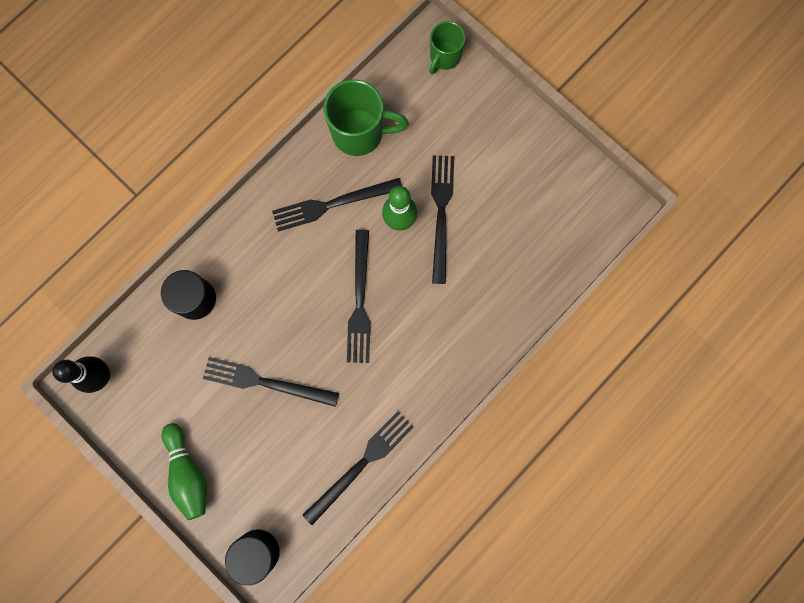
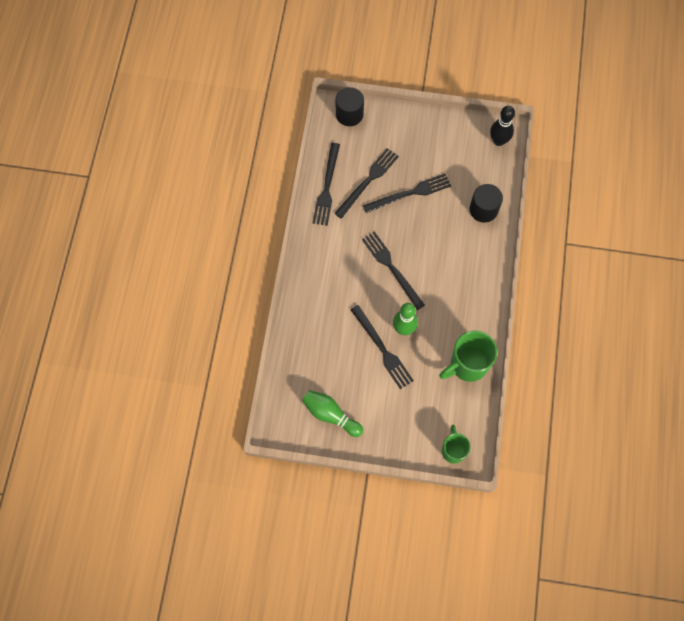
camera: 145 degrees right, 10 degrees down
(188, 473) = (414, 126): green bowling pin -> green bowling pin (331, 415)
(332, 204) = (449, 311): black fork -> black fork (368, 181)

